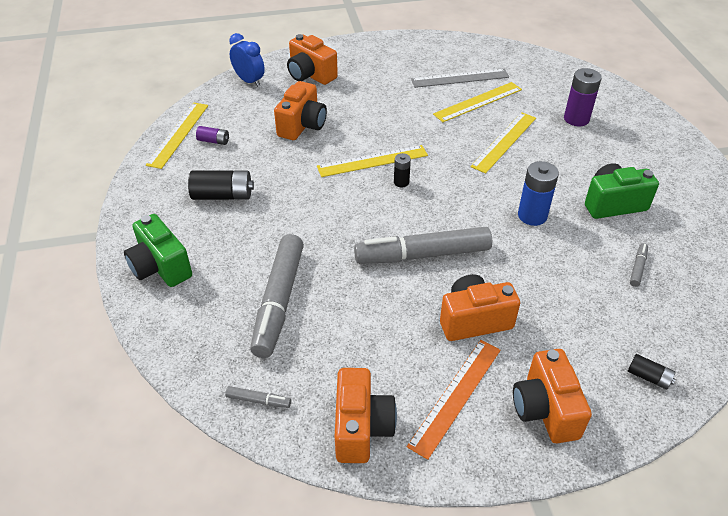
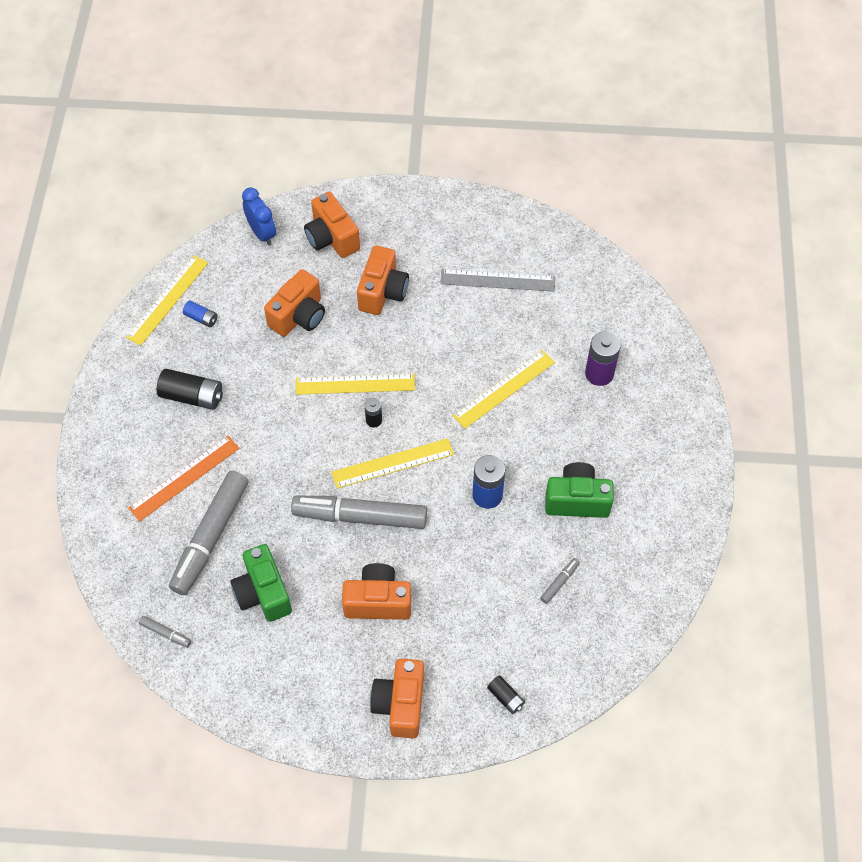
camera: 15 degrees right, 15 degrees up
(160, 267) = (114, 471): green camera -> green camera (263, 593)
(213, 141) = (201, 318): purple battery -> blue battery
(361, 428) = (241, 680): orange camera -> orange camera (383, 292)
(455, 396) = (330, 672): orange ruler -> orange ruler (184, 478)
(478, 102) = (502, 322): yellow ruler -> yellow ruler (392, 463)

